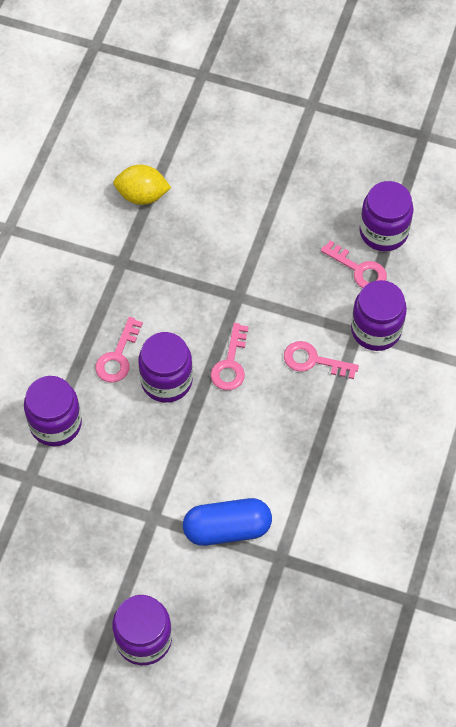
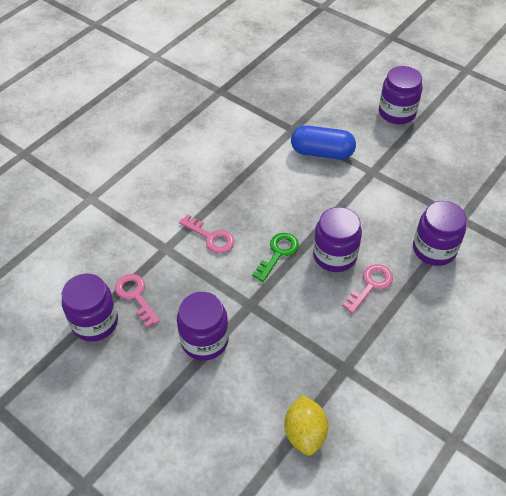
camera: 160 degrees left, 10 degrees down
(142, 195) = (305, 433): yellow lemon -> yellow lemon turned 60 degrees clockwise
(230, 364) = (278, 253): pink key -> green key
(376, 330) = (150, 245): purple jar -> purple jar (204, 340)

